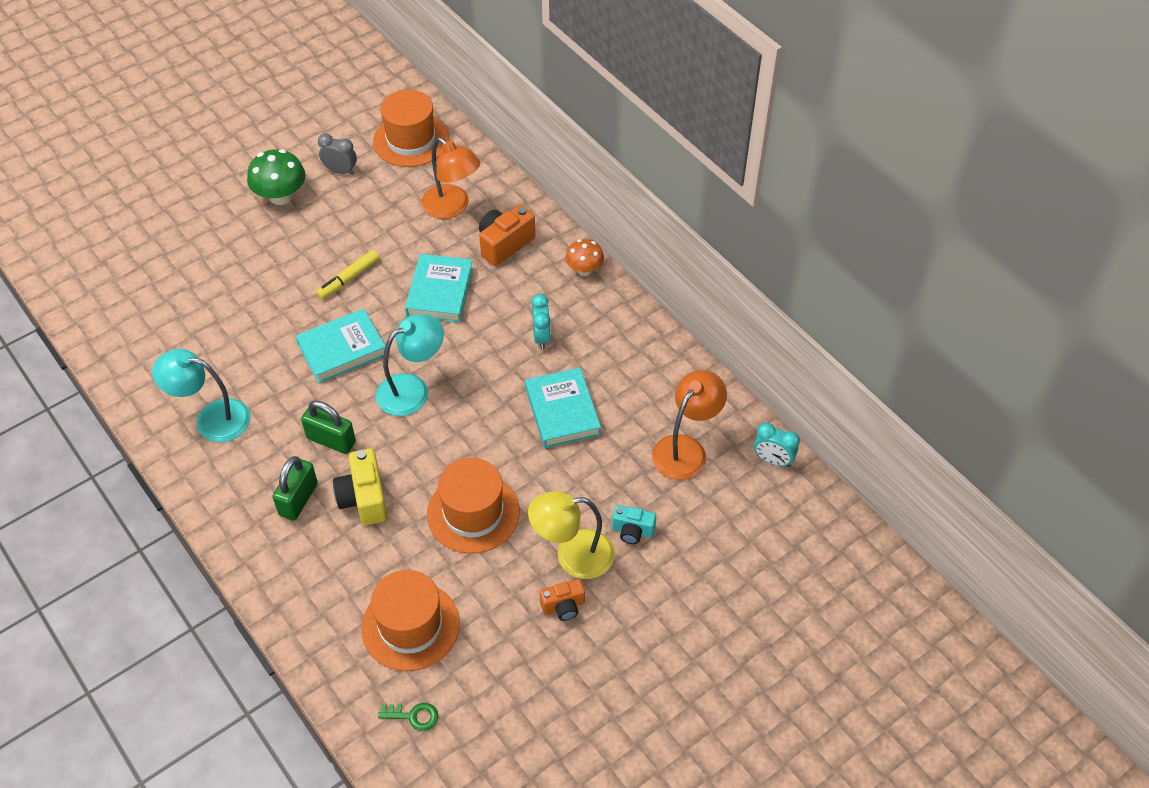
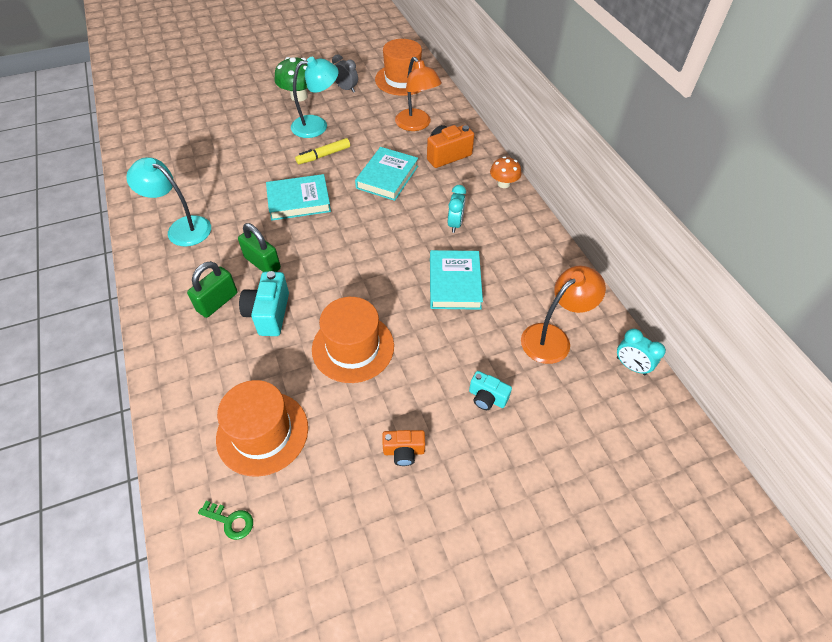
camera: 15 degrees right, 0 degrees up
(364, 498) = (269, 314): yellow camera -> turquoise camera
(412, 389) = (340, 240): turquoise lamp -> turquoise lamp (317, 125)
(572, 555) = (426, 406): yellow lamp -> none

